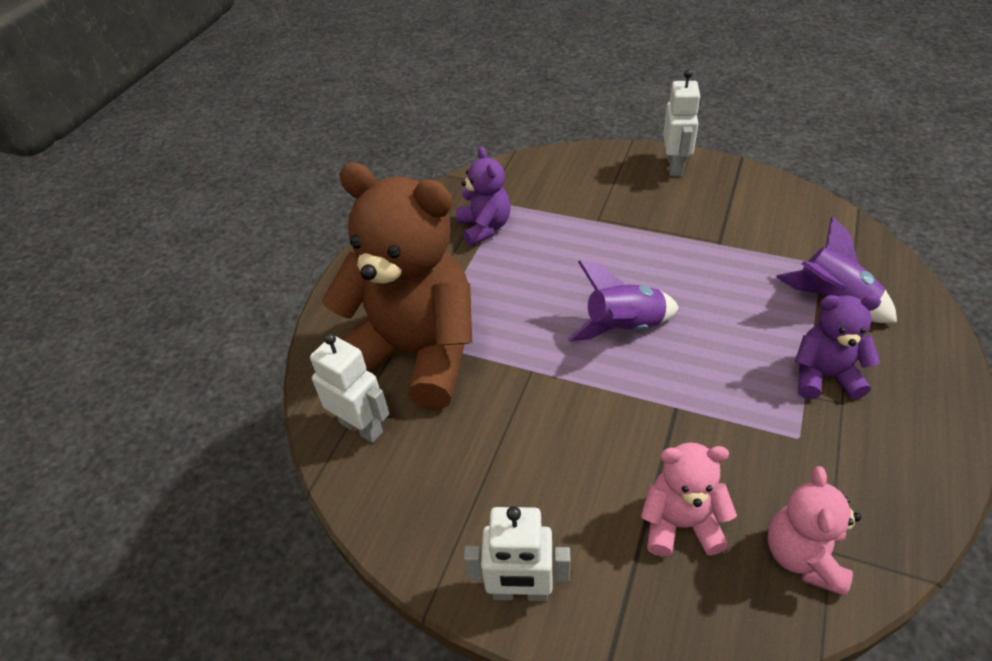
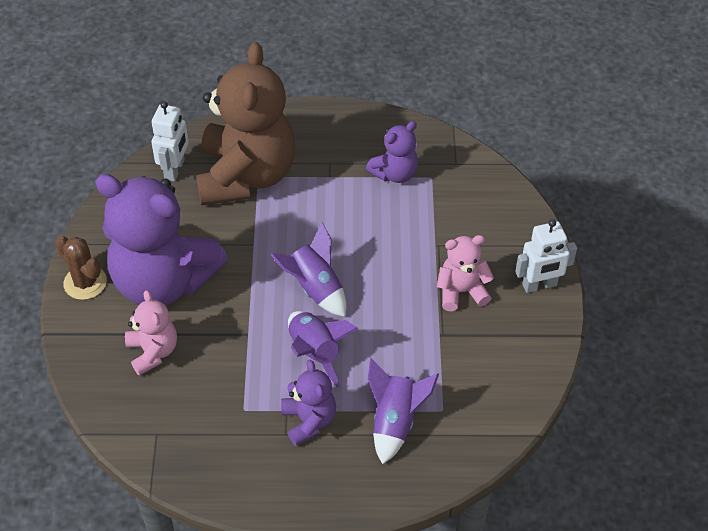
camera: 65 degrees right, 5 degrees up
(520, 592) = (85, 282): white robot -> brown cactus
(556, 483) = (163, 281): none -> purple teddy bear
(721, 348) = (315, 352): none -> purple rocket
(803, 556) = (148, 419): pink teddy bear -> pink teddy bear (461, 291)

